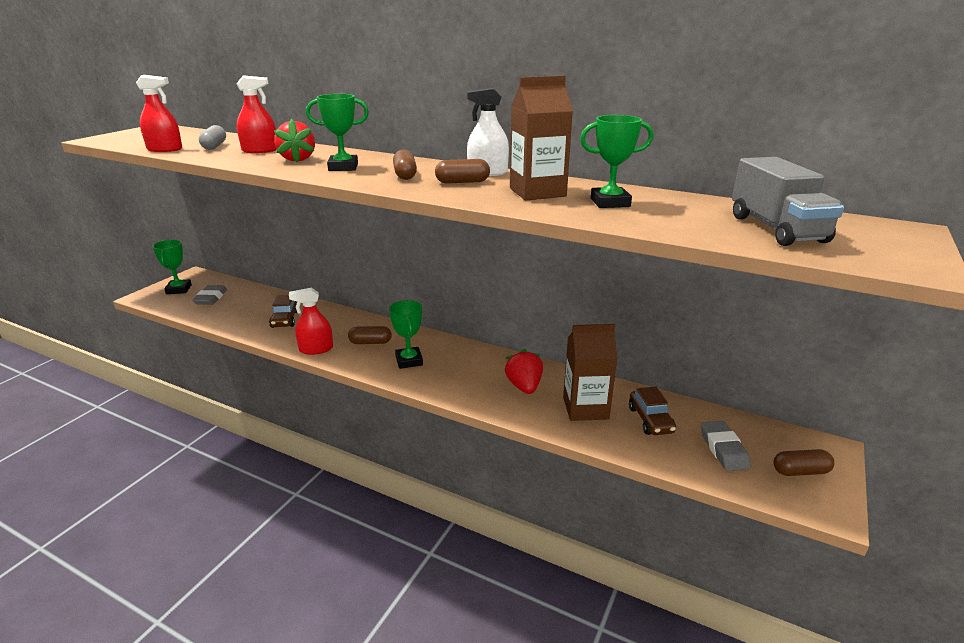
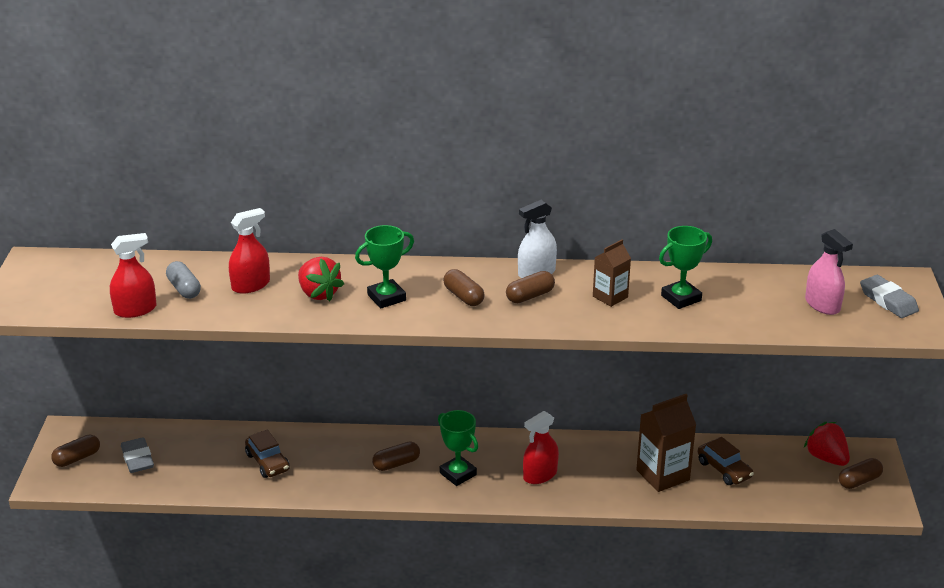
camera: 25 degrees left, 5 degrees up
(179, 289) = (77, 458): green trophy -> brown capsule
(316, 349) = (345, 490): red spray bottle -> red spray bottle (540, 475)
(524, 386) = (593, 469): red strawberry -> red strawberry (826, 458)
(537, 192) = (610, 297): brown carton -> brown carton, size x0.60
(723, 449) = (795, 479): grey eraser -> grey eraser (888, 301)
(776, 229) = (822, 305): grey truck -> pink spray bottle

